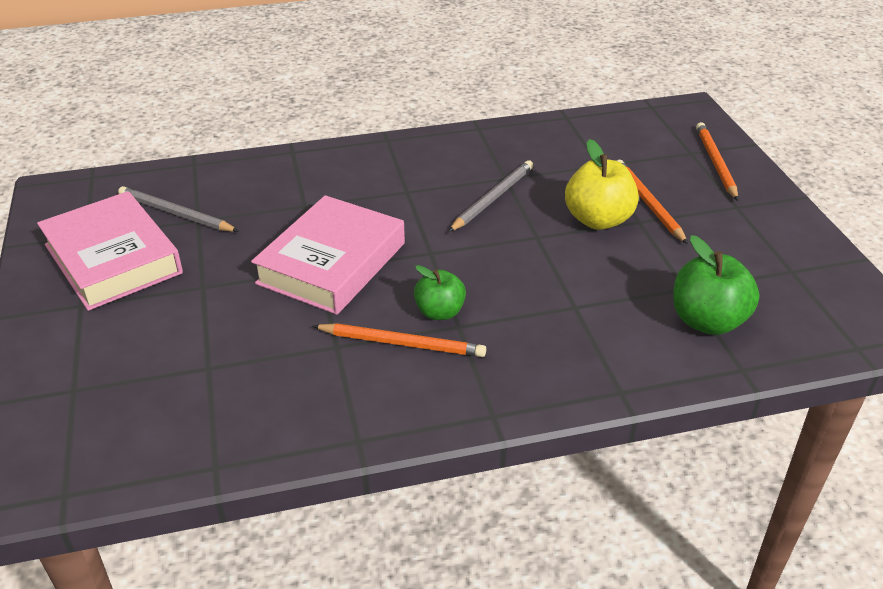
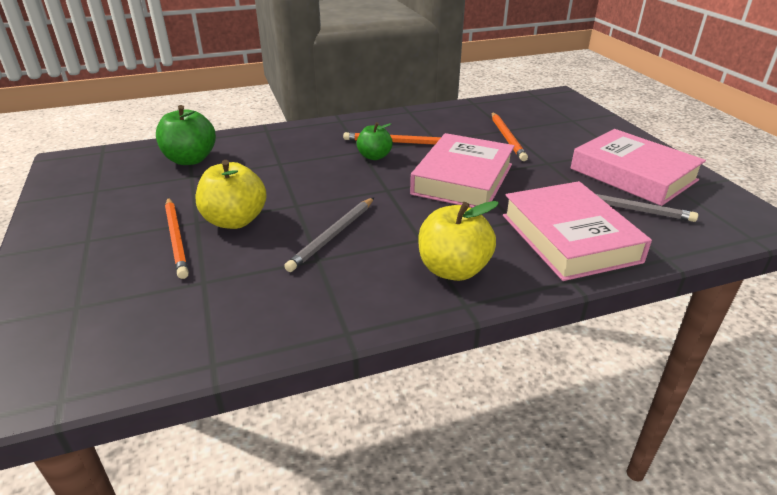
camera: 175 degrees right, 5 degrees down
(264, 185) = (569, 238): none -> pink book
(386, 163) = (453, 269): none -> yellow apple
(715, 163) = (59, 291): orange pencil -> orange pencil (507, 138)

